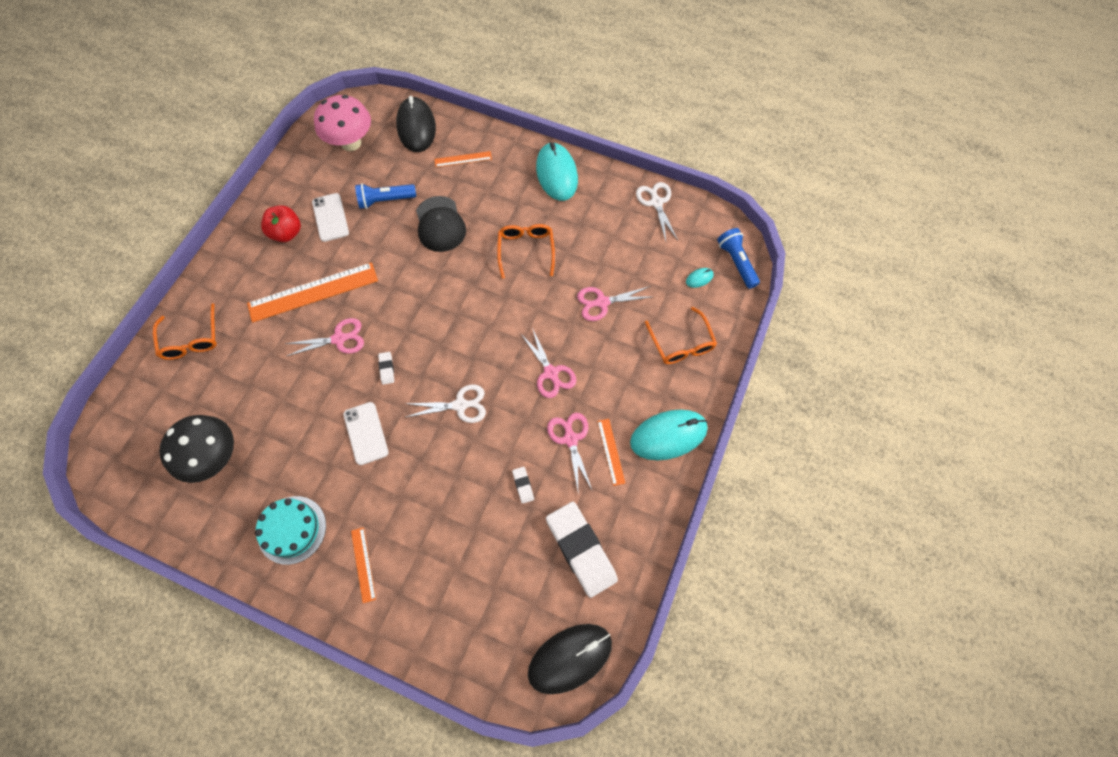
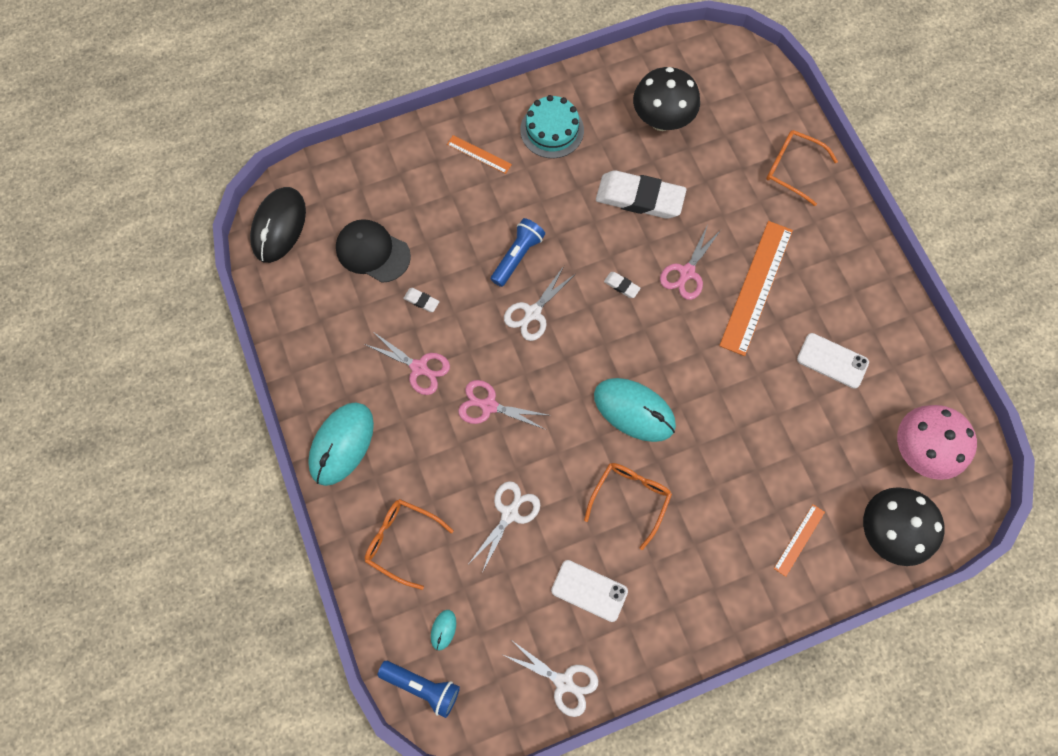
camera: 135 degrees right, 5 degrees up
(287, 233) = (846, 312): red apple -> none
(366, 433) = (579, 229): white phone -> white phone (589, 590)
(385, 200) = (810, 423): blue flashlight -> blue flashlight (517, 256)
(416, 127) = (886, 531): black mouse -> black mushroom
(440, 224) = (734, 449): black cap -> black cap (372, 252)
(526, 251) = (630, 499): orange glasses -> orange glasses turned 105 degrees counterclockwise
(556, 174) = (694, 616): turquoise mouse -> turquoise mouse (634, 410)
(581, 549) = (334, 297): white eraser -> white eraser (639, 198)
(602, 302) = (509, 514): pink scissors -> white scissors
(611, 451) = (377, 387): orange ruler -> none

